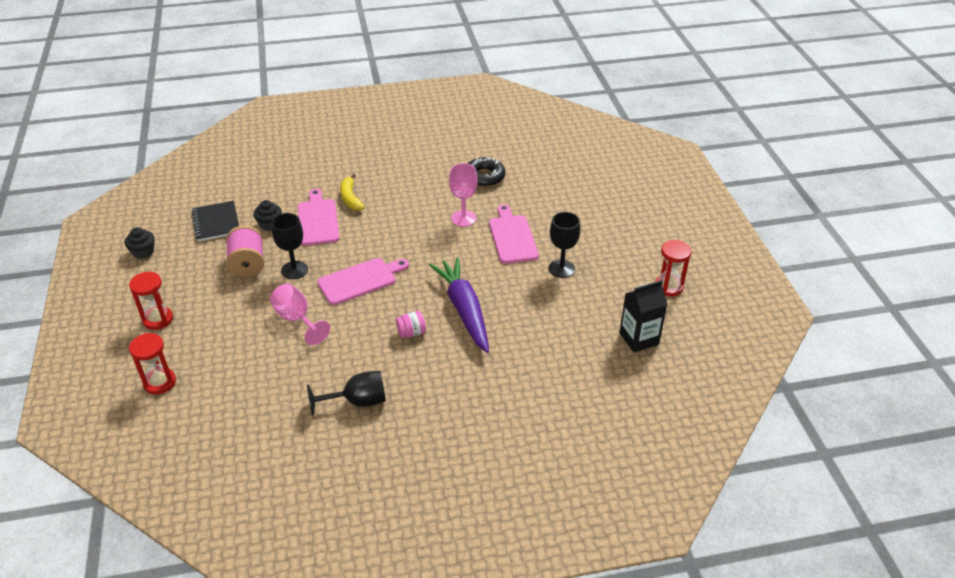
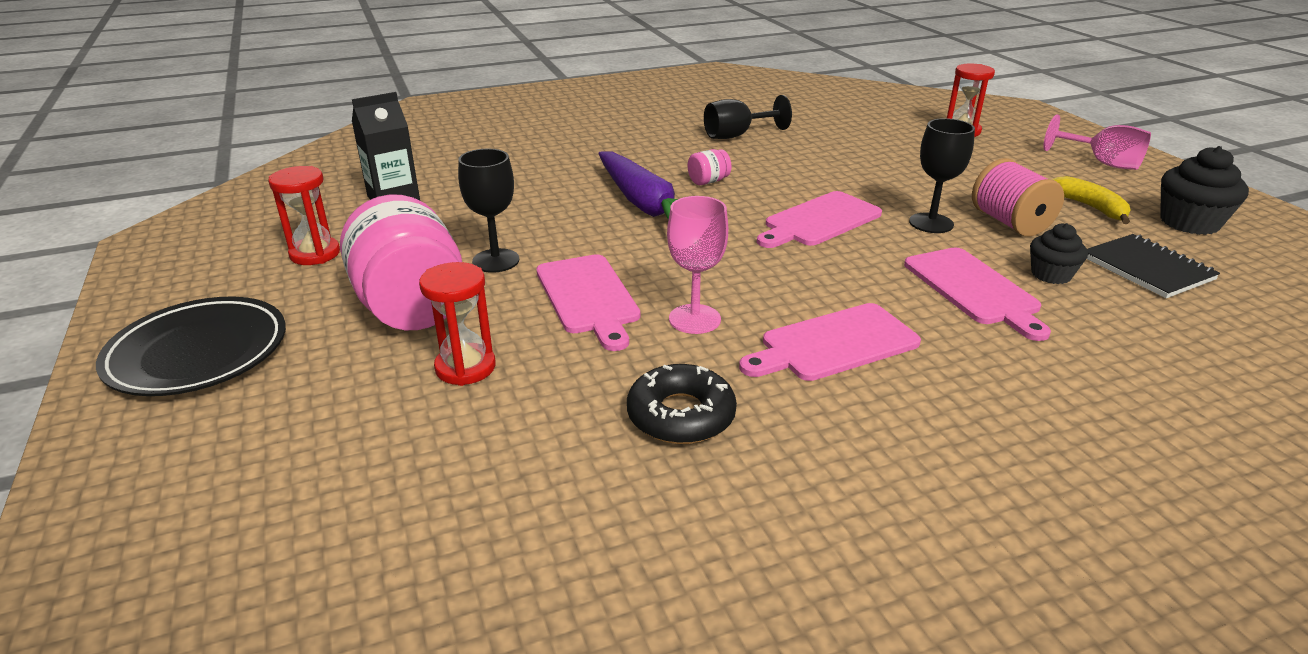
camera: 170 degrees right, 10 degrees down
(143, 252) = (1189, 223): black cupcake -> black cupcake, size x1.58
(158, 319) = (1043, 167): red hourglass -> red hourglass (465, 367)
(297, 319) = (868, 180): pink goblet -> pink goblet (1102, 163)
(350, 198) = (954, 333): yellow banana -> yellow banana (1090, 207)
(407, 199) = (834, 344): none -> pink cutting board
(601, 241) = (412, 307): none -> pink jar
(691, 225) = (198, 353): none -> black plate

